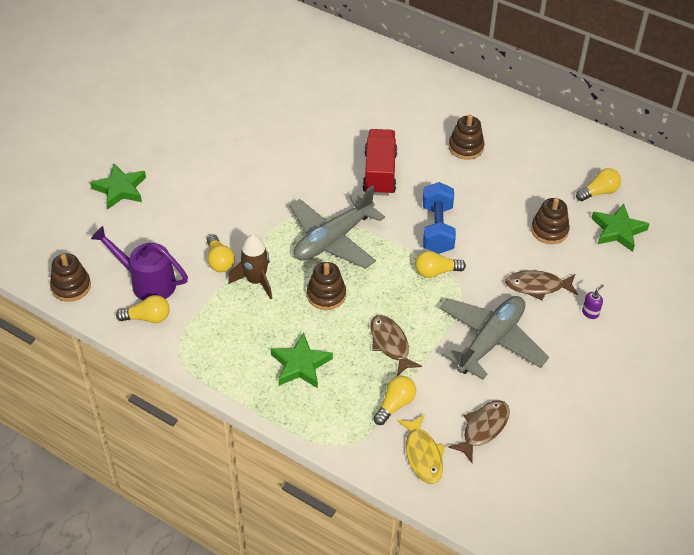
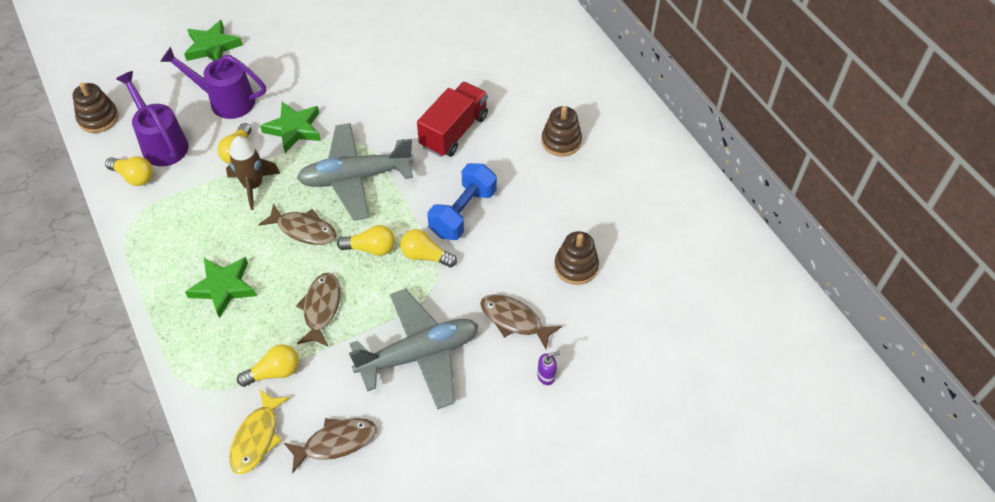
camera: 30 degrees right, 5 degrees up
(172, 226) = (225, 100): none -> purple watering can
(326, 295) = (303, 230): brown stacking toy -> brown fish
(599, 192) = (663, 249): yellow light bulb -> yellow light bulb (371, 248)
(618, 230) = (650, 301): green star -> green star (294, 129)

